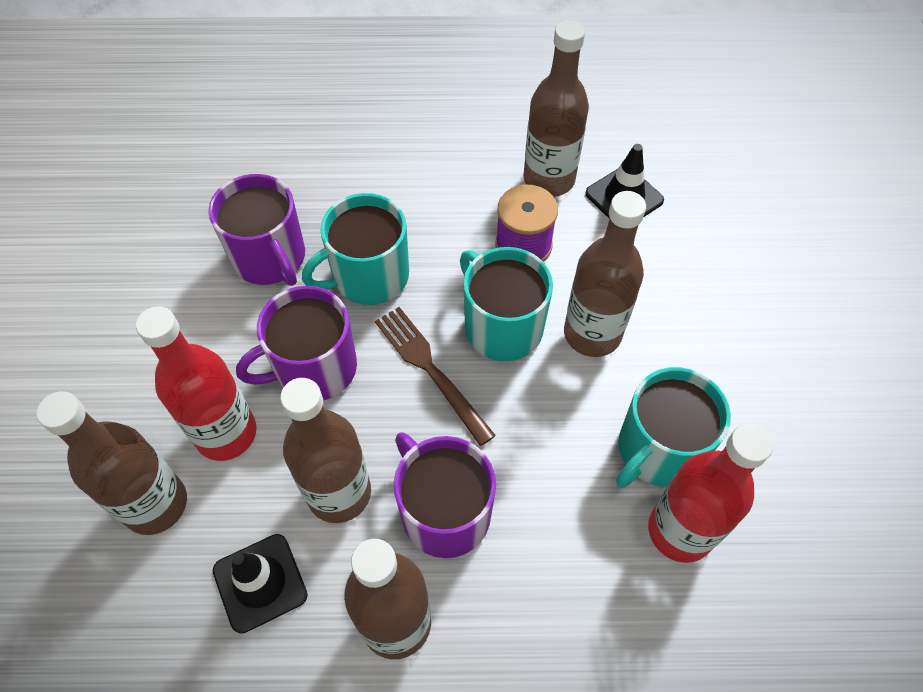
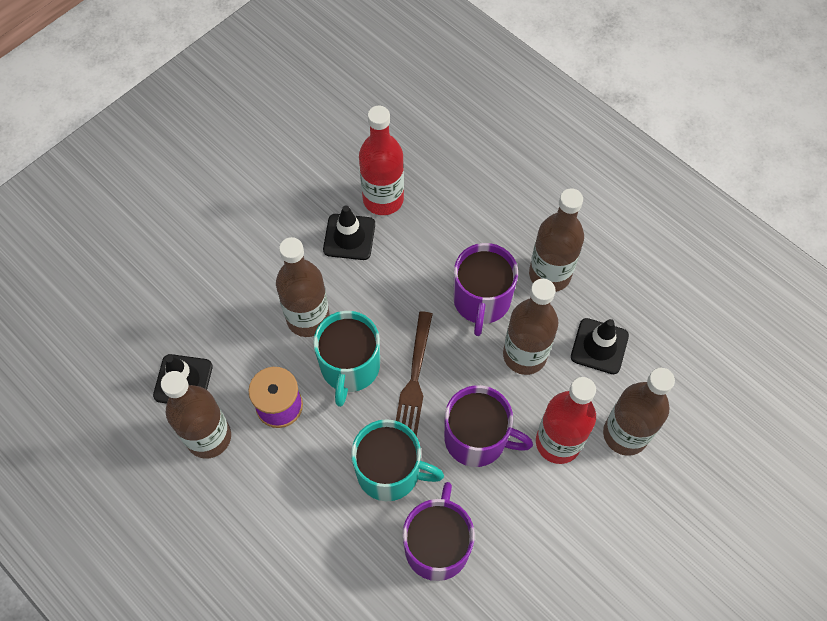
camera: 135 degrees left, 5 degrees up
(658, 450) = (349, 237): turquoise mug -> black traffic cone

